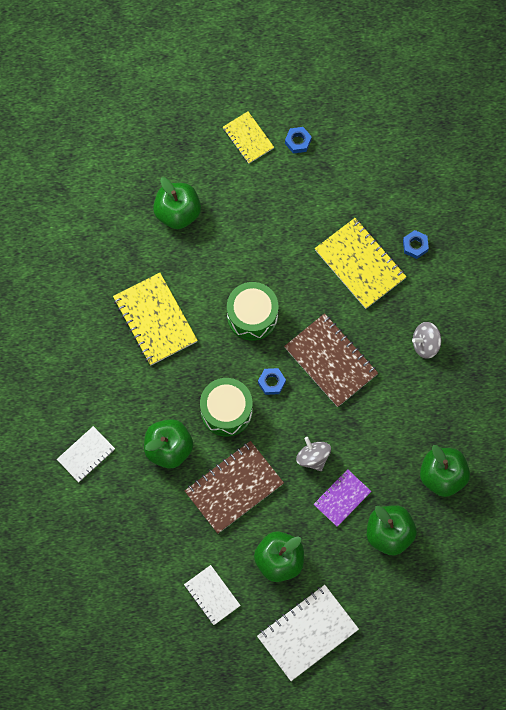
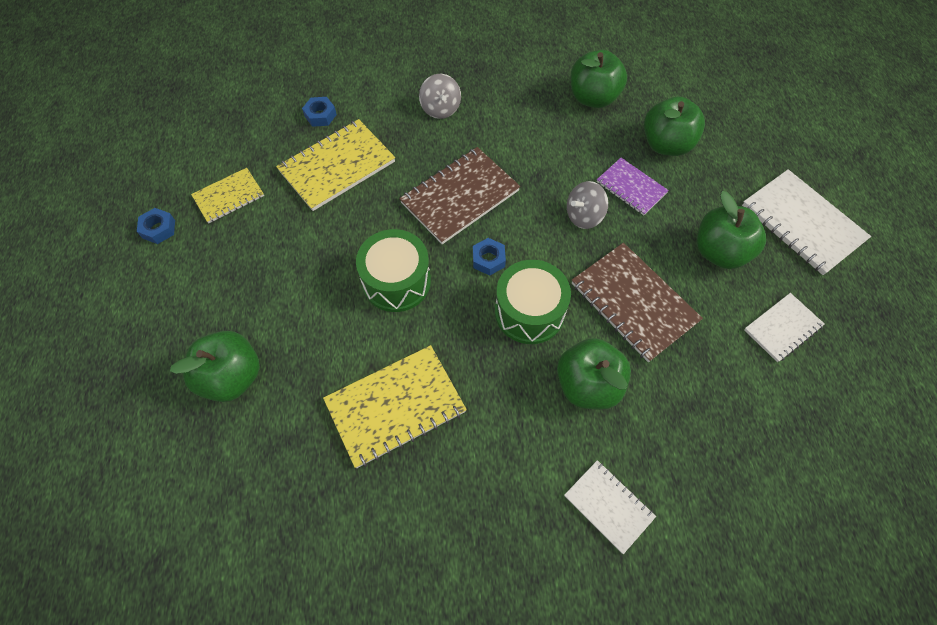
camera: 90 degrees left, 10 degrees down
(248, 138) = (138, 286): yellow notebook -> yellow notebook (229, 196)

